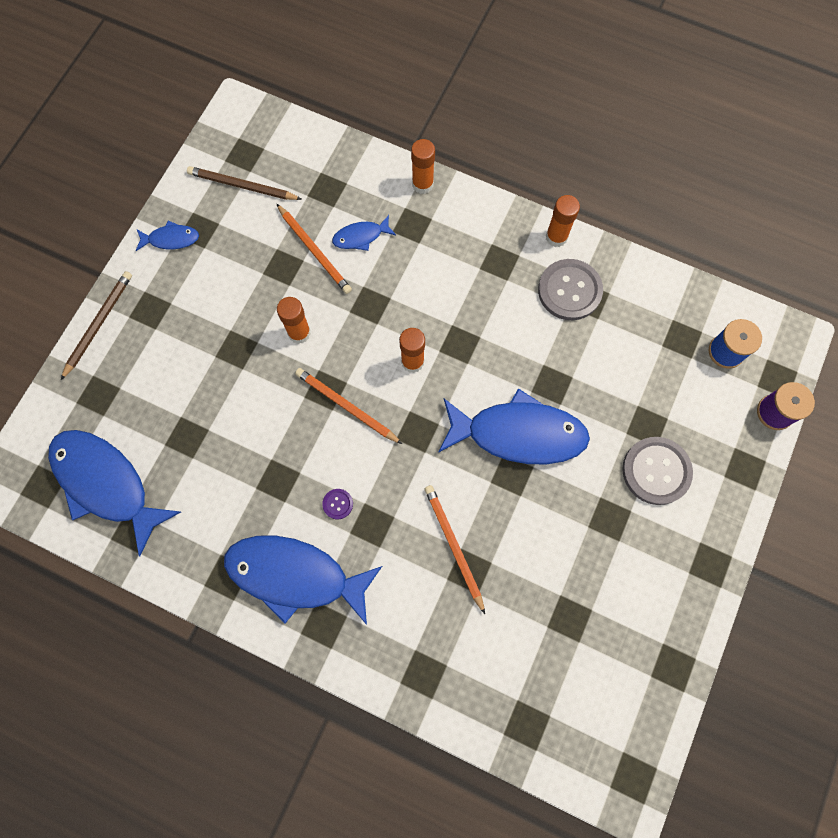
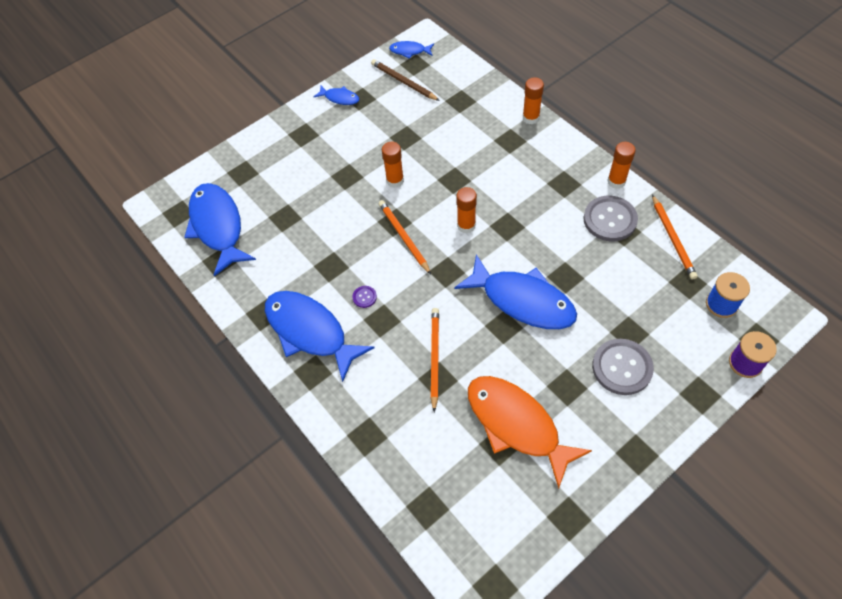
camera: 30 degrees right, 15 degrees down
(98, 324) = (266, 132): brown pencil -> none
(314, 251) = (432, 134): orange pencil -> orange pencil (673, 238)
(360, 237) = (469, 136): blue fish -> blue fish (409, 51)
(577, 587) = (516, 424): none -> orange fish

